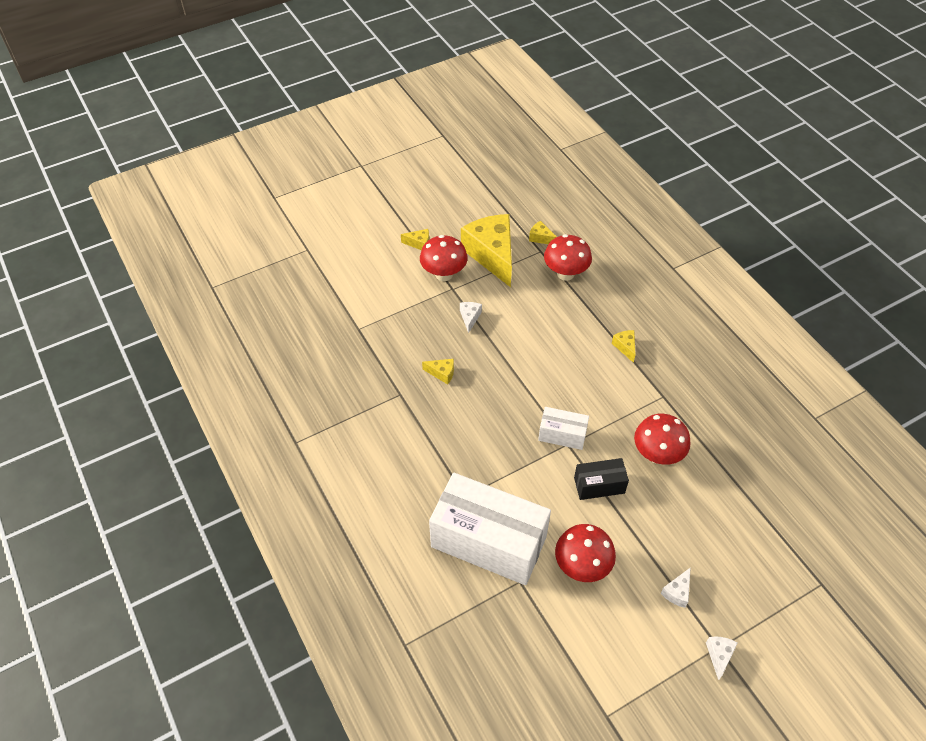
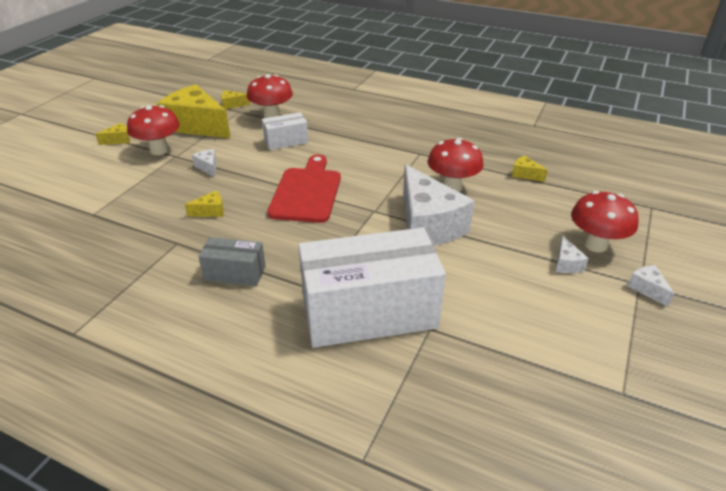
camera: 35 degrees left, 15 degrees down
(422, 449) = (235, 273): none -> grey box
(529, 392) = (307, 192): none -> red cutting board
(562, 435) = (363, 207): white box -> white box (286, 141)
(582, 566) = (473, 286): red mushroom -> red mushroom (595, 245)
(599, 485) = (428, 225): black box -> white cheese
(625, 347) = (361, 138): yellow cheese -> yellow cheese (525, 174)

